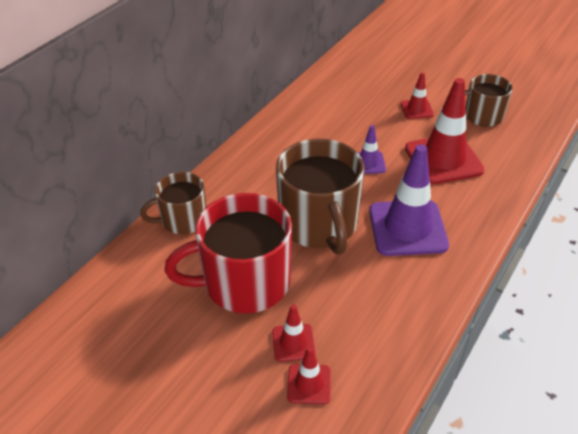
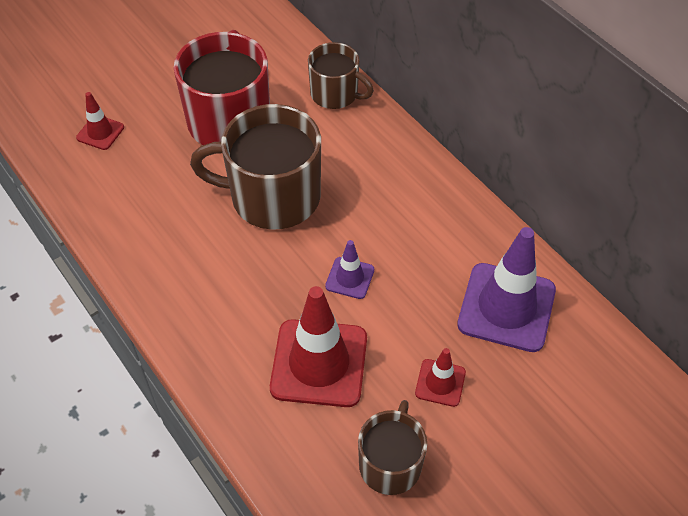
camera: 110 degrees right, 10 degrees up
(182, 220) = (335, 94): brown mug -> brown mug turned 120 degrees clockwise
(293, 343) = (144, 134): red traffic cone -> none
(407, 228) = (225, 271): purple traffic cone -> purple traffic cone (506, 307)

